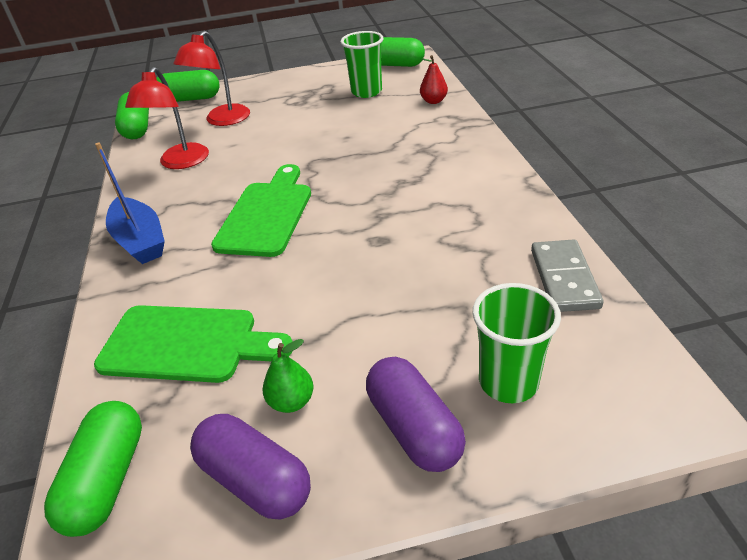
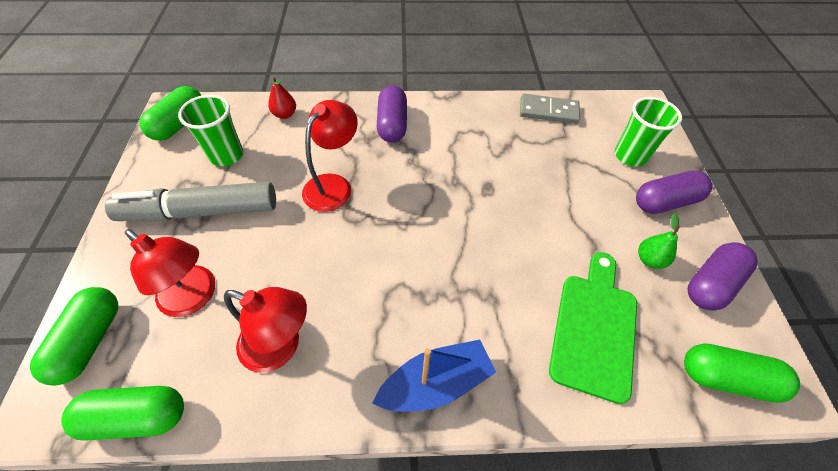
camera: 85 degrees left, 15 degrees up
(266, 215) = (427, 261): green cutting board -> none
(301, 100) = (200, 212): none -> grey marker
(349, 146) = (333, 185): none -> red lamp
(454, 159) = (392, 124): none -> purple capsule

